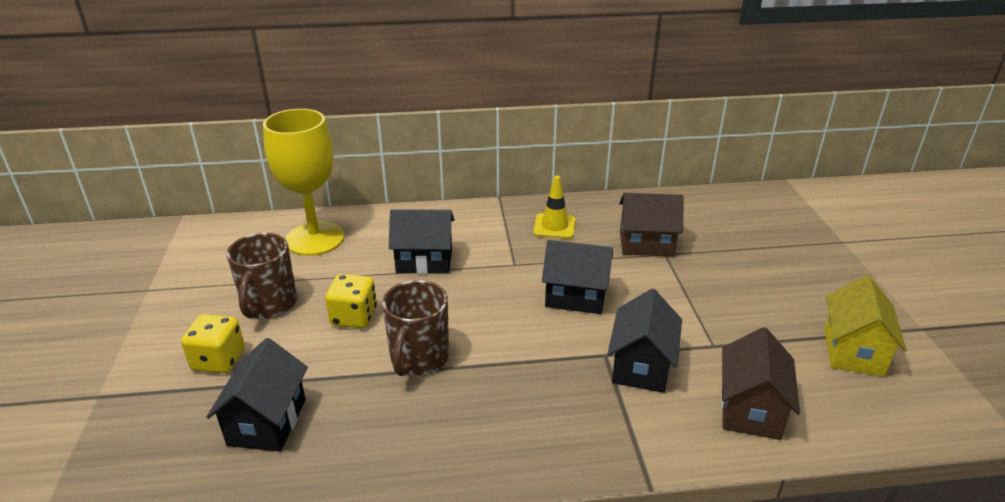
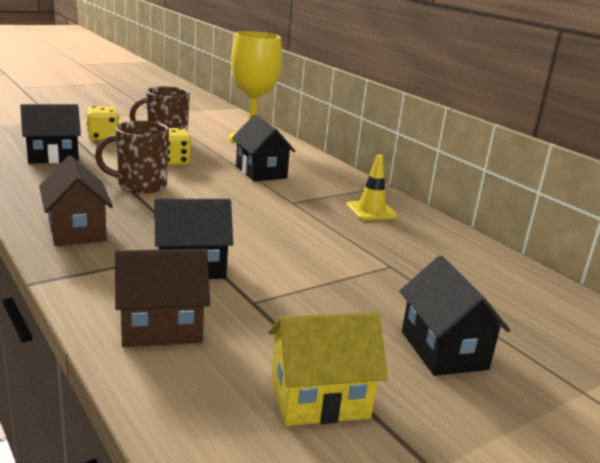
camera: 60 degrees right, 10 degrees down
(575, 297) = (270, 230): black house -> black house (443, 350)
(646, 244) = (396, 255): brown house -> brown house (77, 231)

